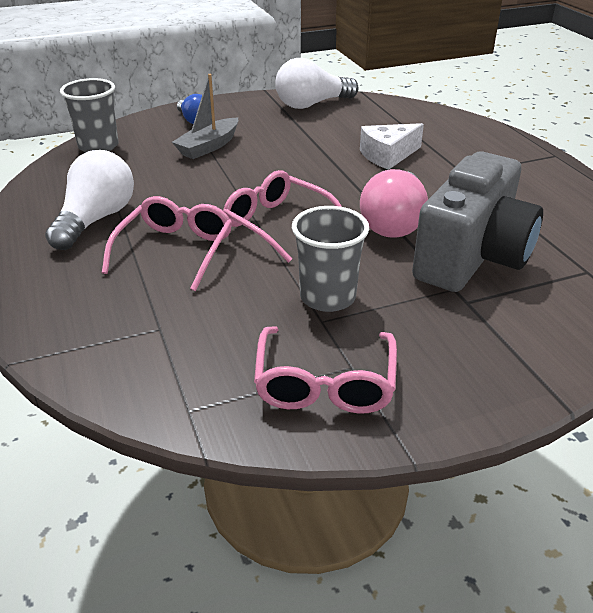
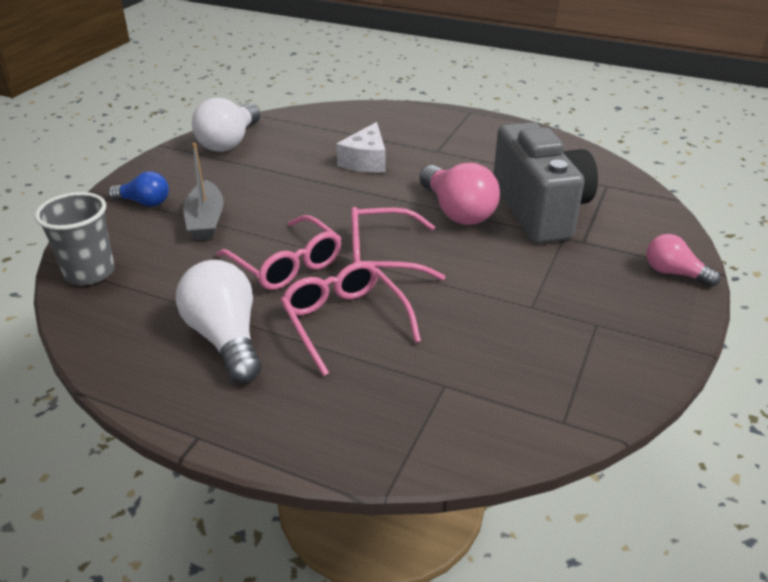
camera: 45 degrees left, 0 degrees up
(325, 383) = (602, 345): pink glasses -> pink glasses (286, 264)
(327, 297) = (507, 289): grey cup -> none
(512, 377) = (674, 273): none -> pink light bulb

